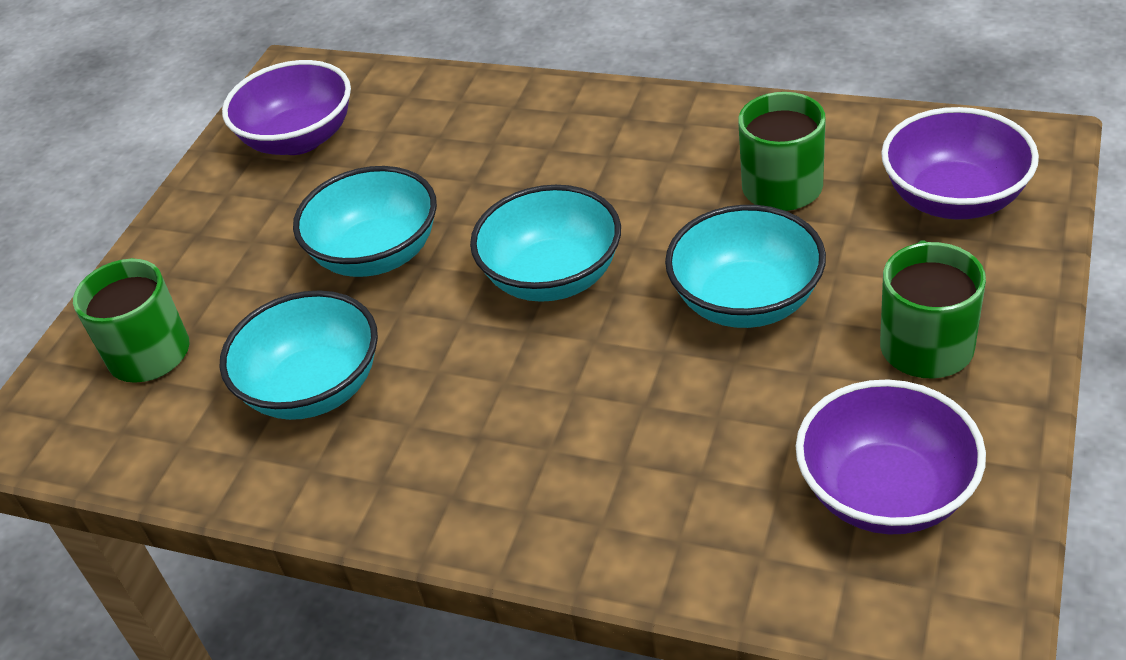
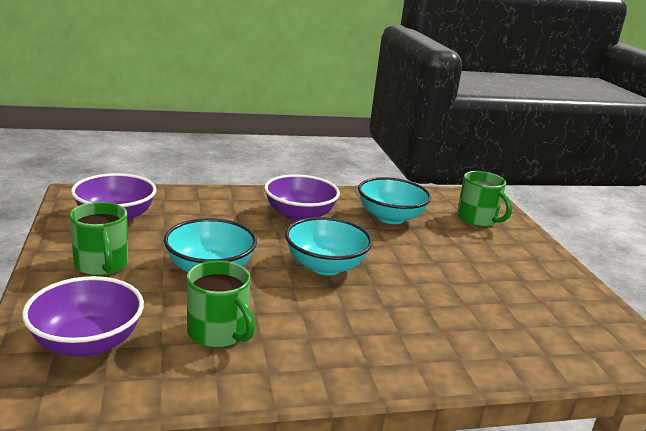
camera: 140 degrees right, 20 degrees down
(299, 139) = (567, 313): purple bowl -> purple bowl (299, 216)
(377, 254) = (430, 263): turquoise bowl -> none

